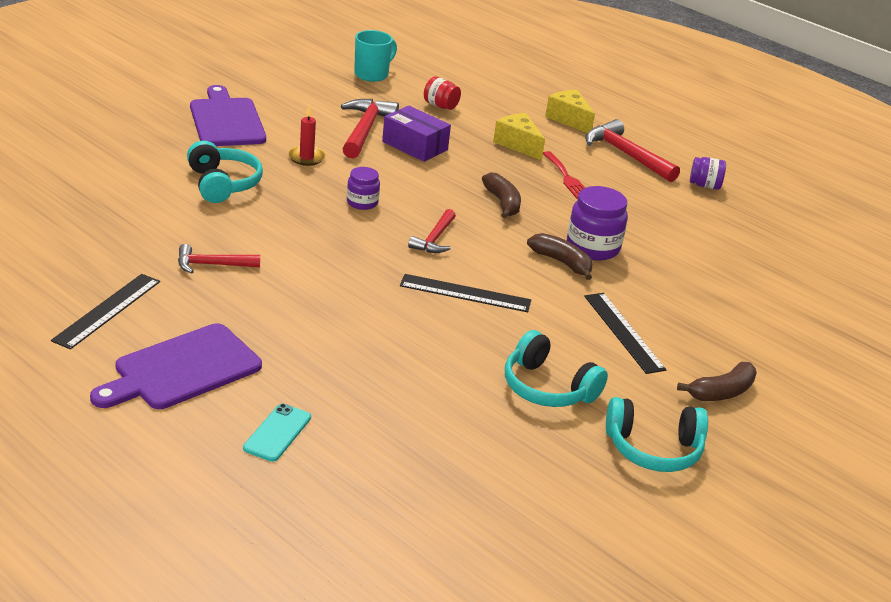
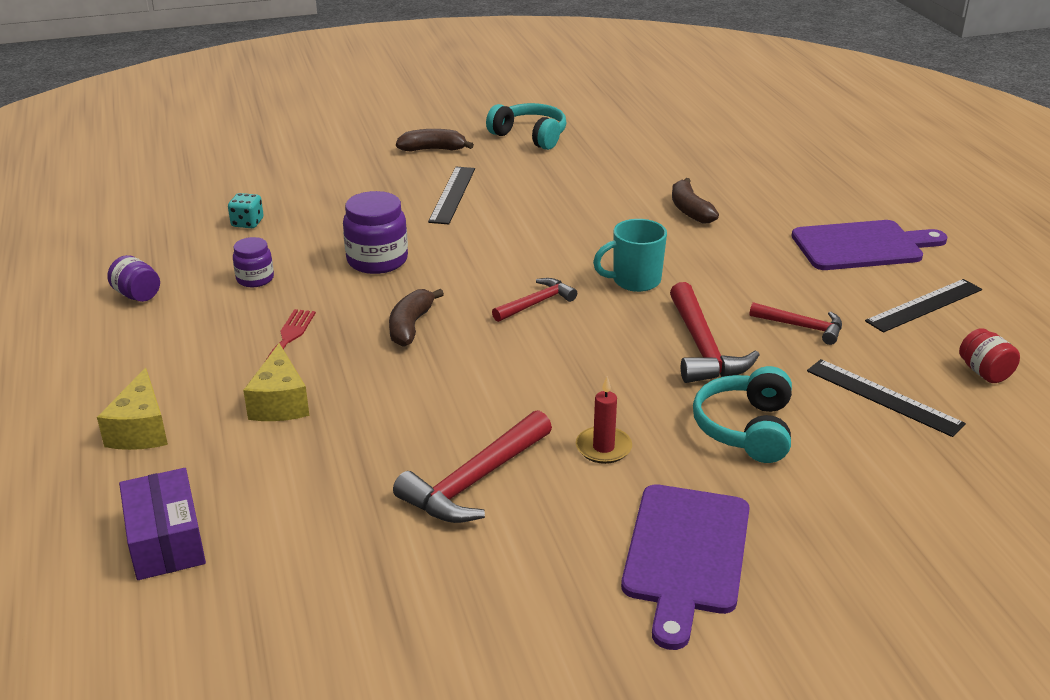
camera: 145 degrees left, 0 degrees up
(277, 433) = (799, 195): turquoise phone -> none
(362, 202) = (581, 363): purple jar -> purple jar (255, 279)
(372, 74) = (337, 622): turquoise mug -> turquoise mug (634, 281)
(415, 146) = (429, 434): purple box -> purple box (166, 541)
(440, 106) = (302, 506): red jar -> red jar (984, 372)
(465, 293) = (559, 249): black ruler -> black ruler (883, 397)
(547, 388) = (565, 177): turquoise headphones -> none
(562, 262) = (429, 254): brown banana -> brown banana (690, 210)
(626, 154) = (159, 355): red hammer -> red hammer (703, 348)
(736, 257) = (247, 223): none -> turquoise dice

